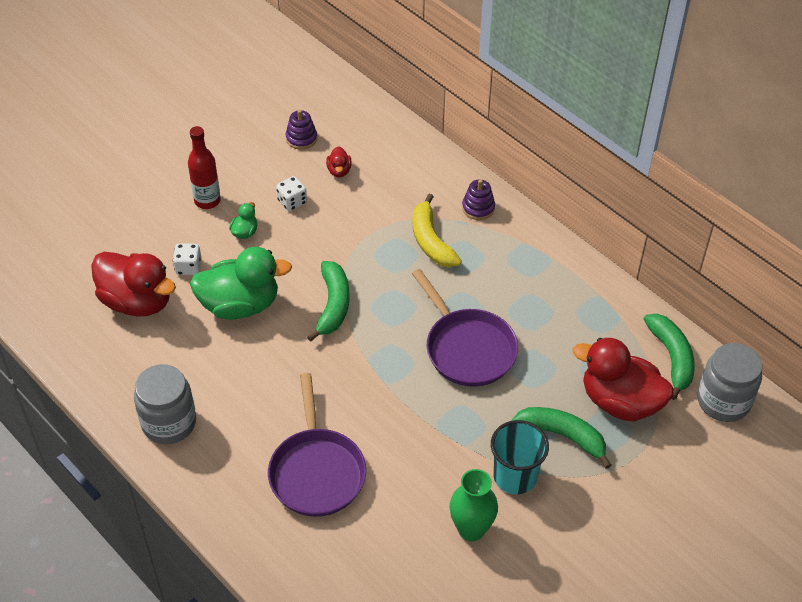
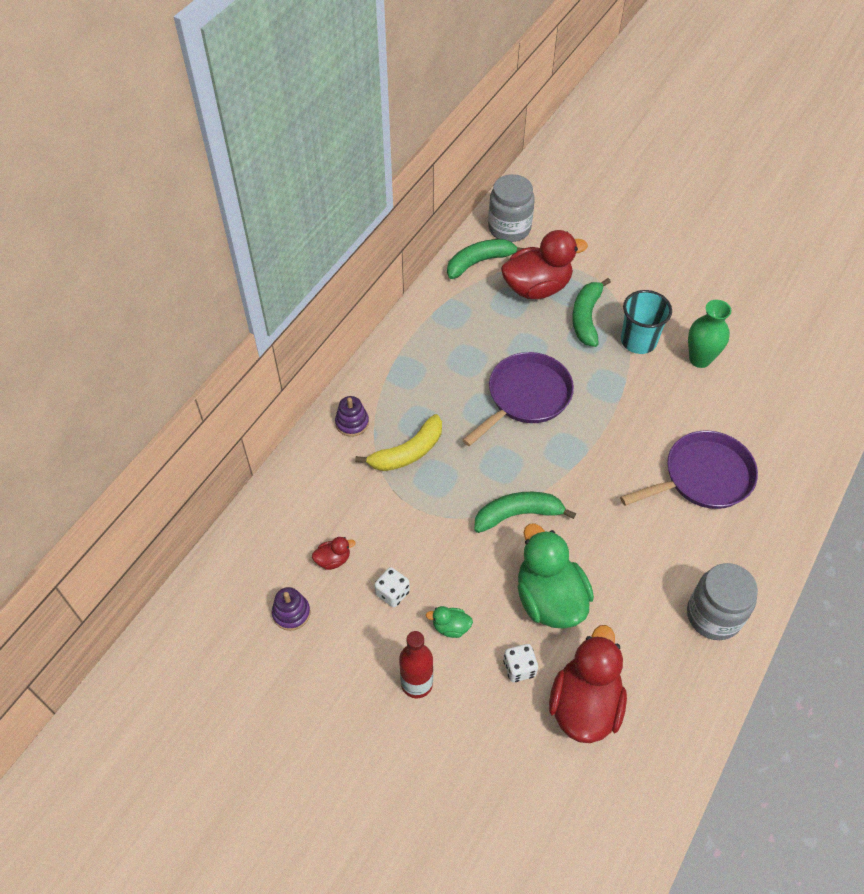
camera: 105 degrees left, 5 degrees up
(620, 401) = (537, 287): red duck -> red duck turned 120 degrees counterclockwise

